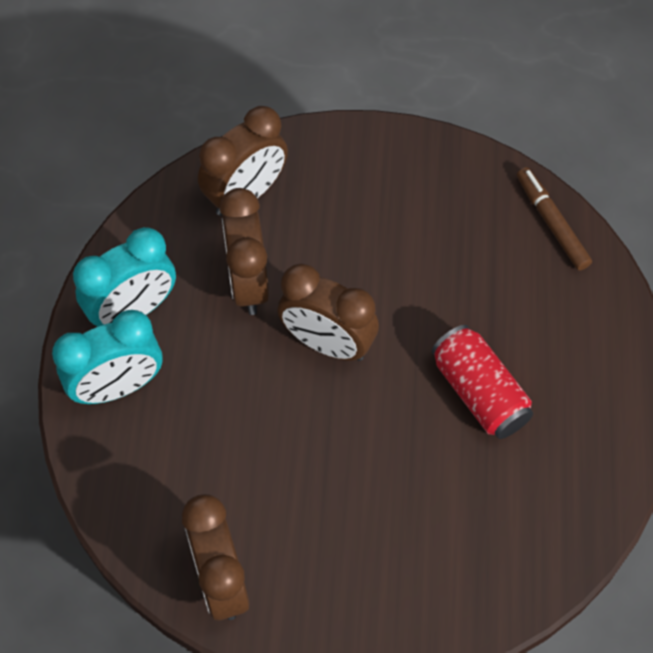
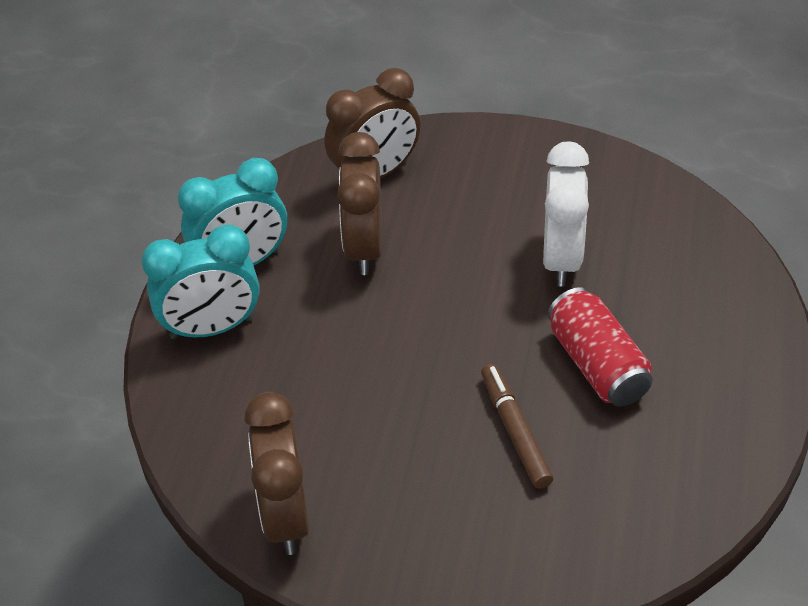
camera: 10 degrees right, 15 degrees down
(327, 343) = (439, 307): brown clock -> none
(434, 278) = (561, 259): none -> white clock
(551, 223) = (693, 219): brown marker -> brown marker (515, 431)

